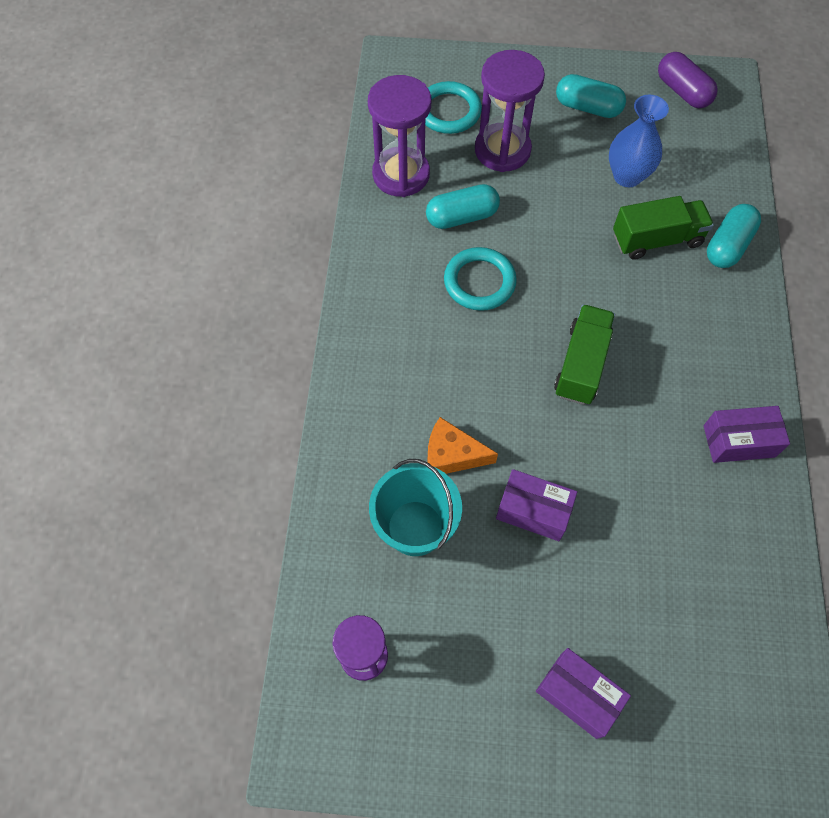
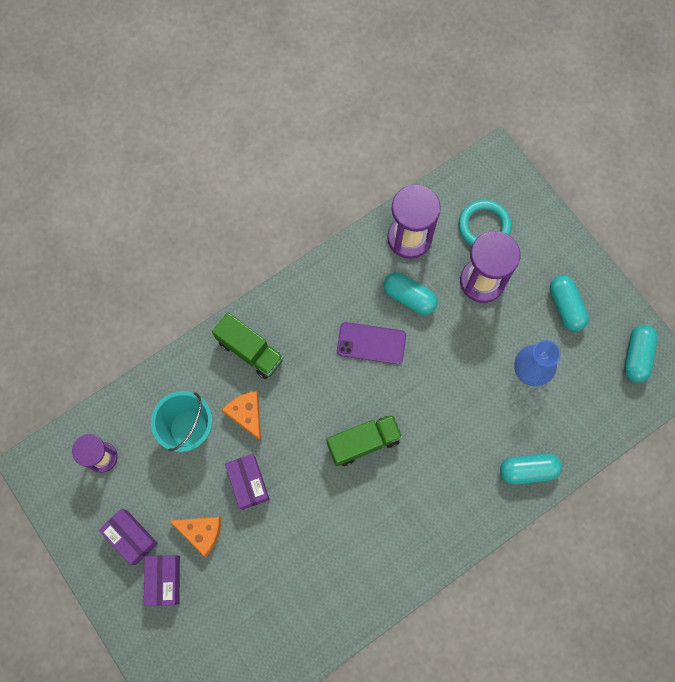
camera: 50 degrees right, 10 degrees up
(479, 282) = (371, 343): turquoise ring -> purple phone
(551, 606) = (201, 532): none -> orange cheese
(657, 240) = (494, 424): green truck -> green truck (250, 351)
(682, 91) = (636, 356): purple capsule -> turquoise capsule
(739, 441) = (386, 567): purple box -> purple box (131, 537)

